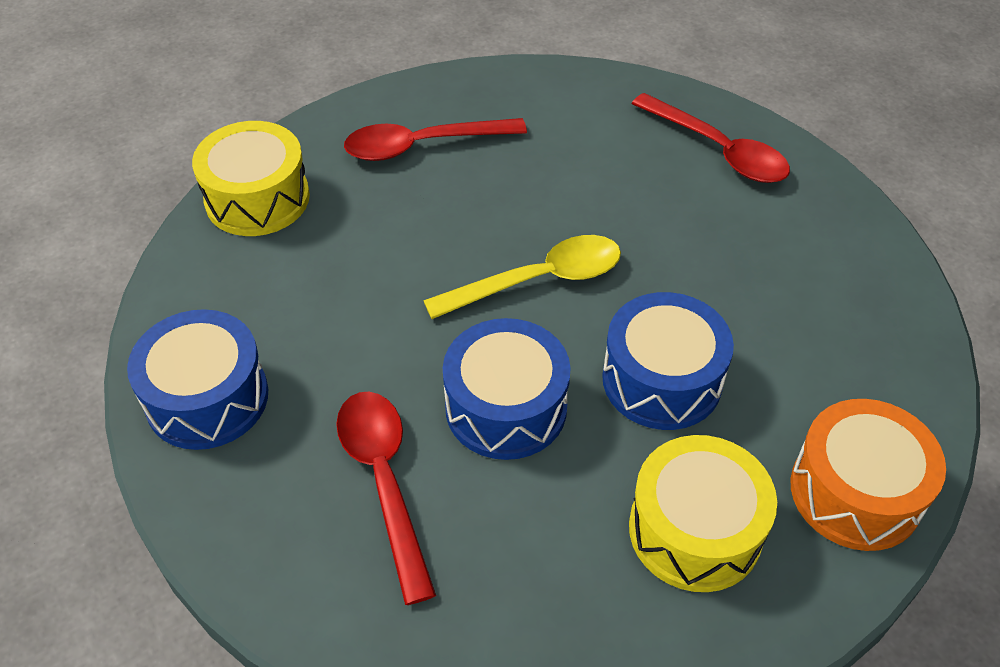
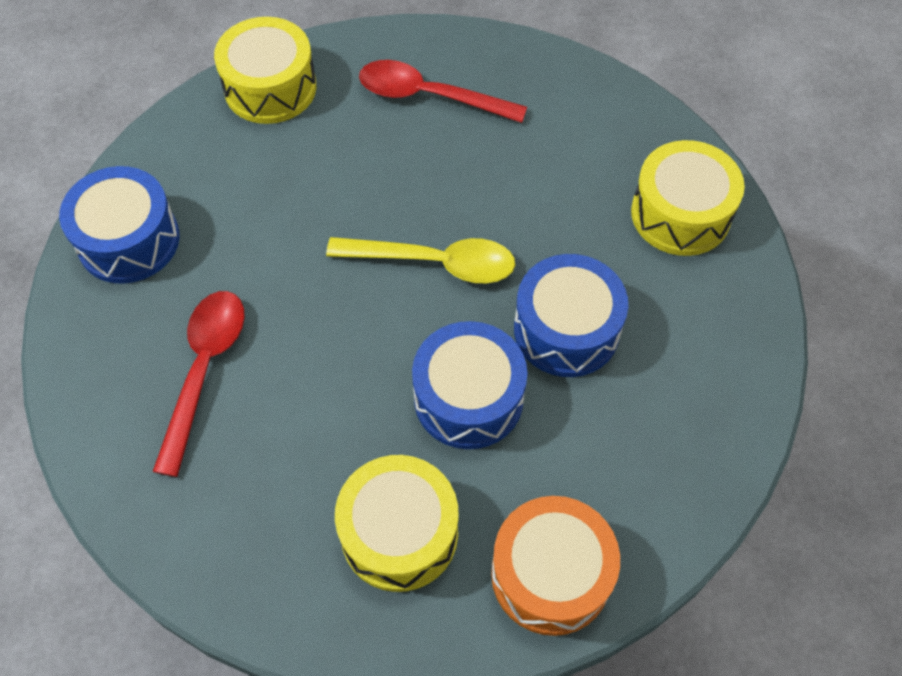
camera: 30 degrees right, 10 degrees up
(506, 407) = (331, 358): blue drum -> blue drum (566, 329)
(718, 150) = (680, 214): red spoon -> yellow drum

